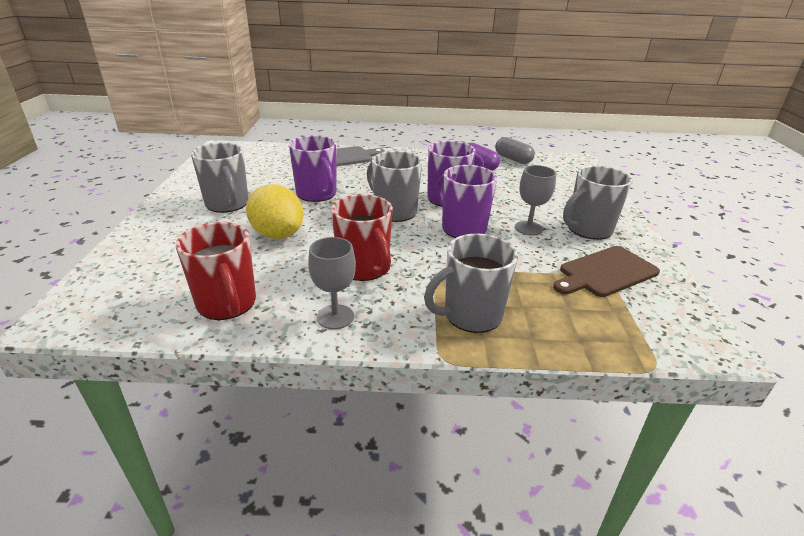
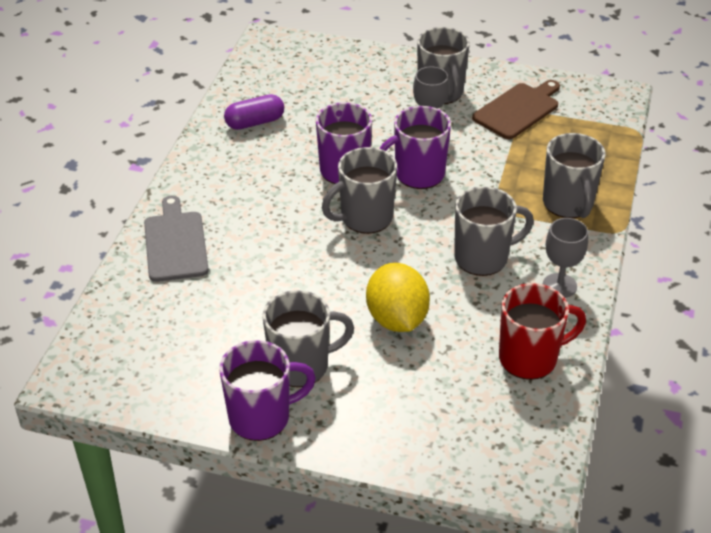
camera: 75 degrees left, 10 degrees up
(277, 234) = (397, 319): yellow lemon -> yellow lemon turned 75 degrees counterclockwise
(317, 194) = (296, 279): purple mug -> purple mug (261, 417)
(364, 268) = (483, 258): red mug -> grey mug
(513, 159) = (245, 89): grey capsule -> none
(605, 272) = (518, 110): brown cutting board -> brown cutting board turned 120 degrees counterclockwise

